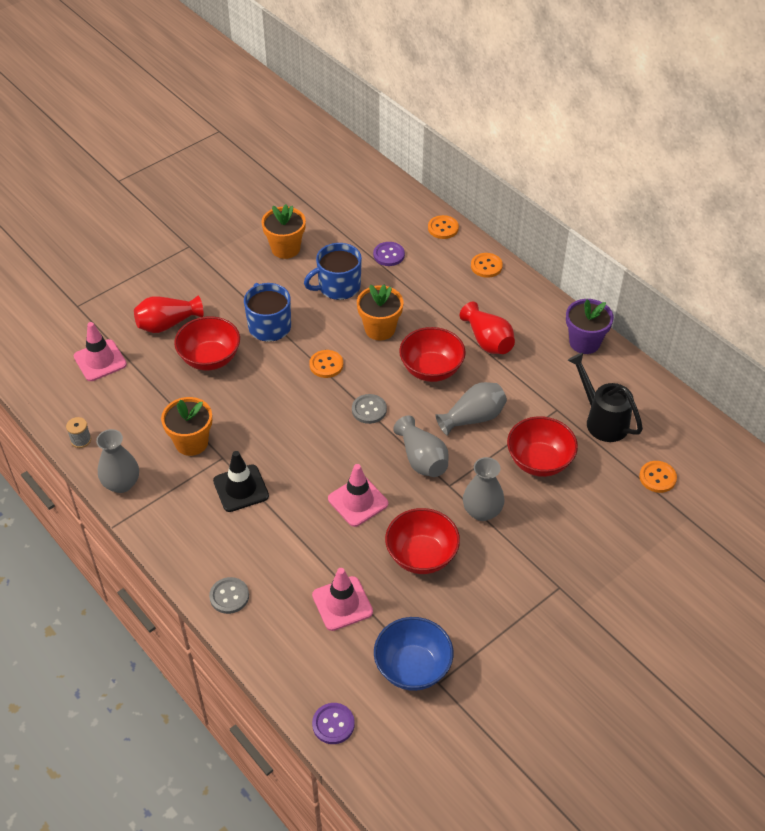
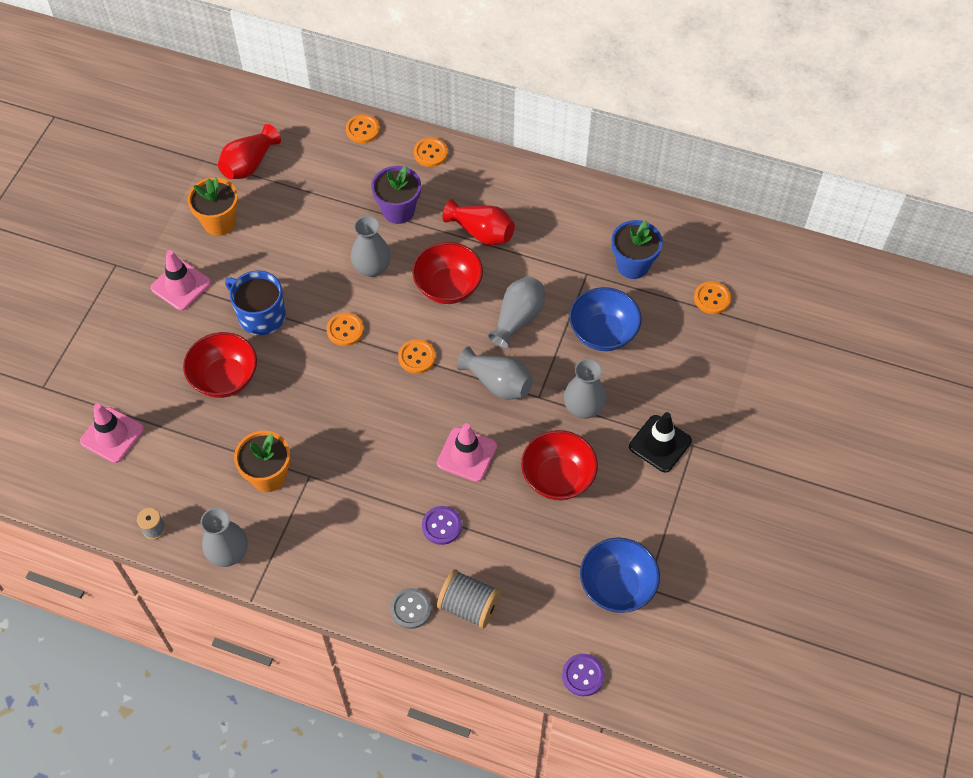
camera: 30 degrees left, 10 degrees up
(167, 324) = (154, 362): red vase -> red vase (249, 164)
(241, 488) = (349, 498): black traffic cone -> black traffic cone (660, 444)
(277, 618) = (469, 606): none -> grey spool
(338, 286) = (301, 240): blue mug -> none
(342, 603) = (517, 560): pink traffic cone -> pink traffic cone (181, 285)
(369, 410) = (417, 357): grey button -> orange button
(380, 329) = (372, 267): orange flower pot -> grey vase
(389, 255) = (328, 183): purple button -> purple button (441, 526)
(539, 461) = (603, 333): red bowl -> blue bowl
(584, 342) = (570, 193): purple flower pot -> purple flower pot (398, 210)
(602, 420) = (633, 265): black watering can -> blue flower pot

